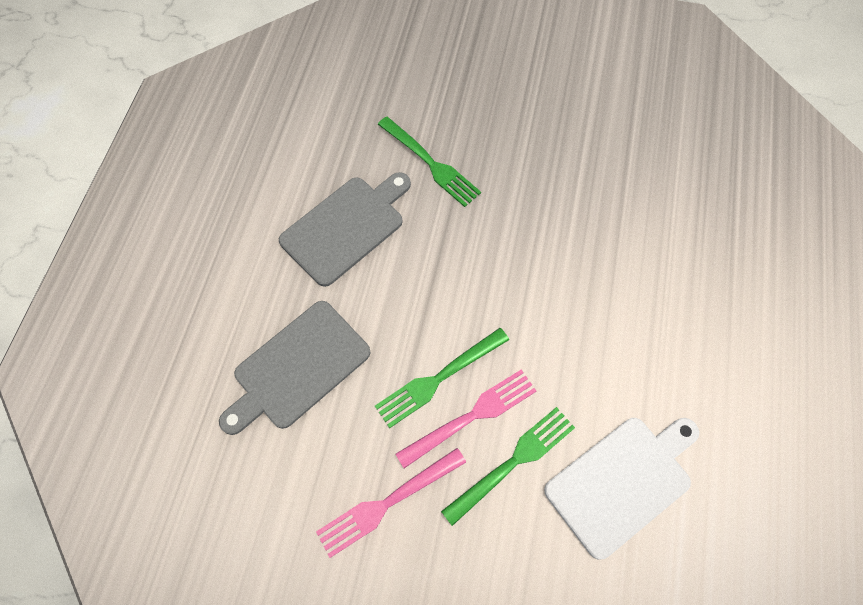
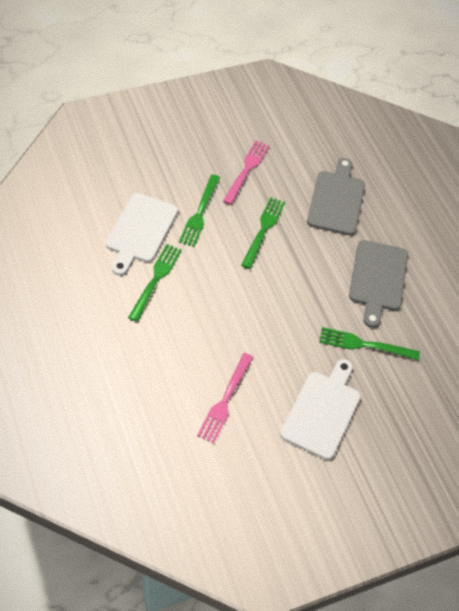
camera: 140 degrees right, 10 degrees down
(471, 416) = (234, 222): pink fork -> pink fork (225, 400)
(533, 124) = (322, 411): none -> white cutting board
(639, 385) = (155, 279): none -> green fork

